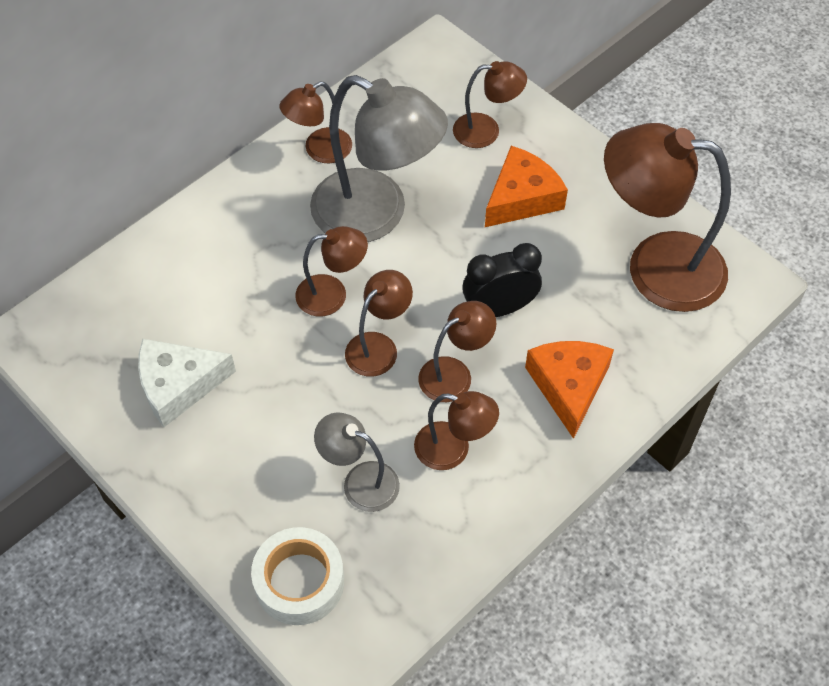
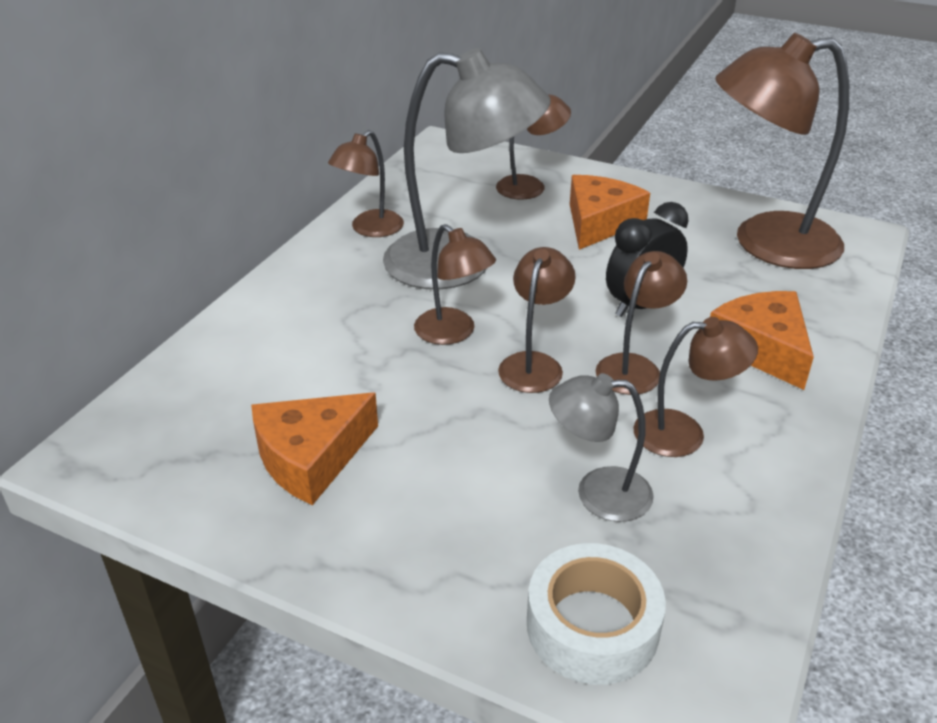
camera: 20 degrees left, 20 degrees down
(178, 385) = (311, 457): white cheese -> orange cheese
(332, 294) = (453, 333): brown lamp -> brown lamp turned 75 degrees clockwise

